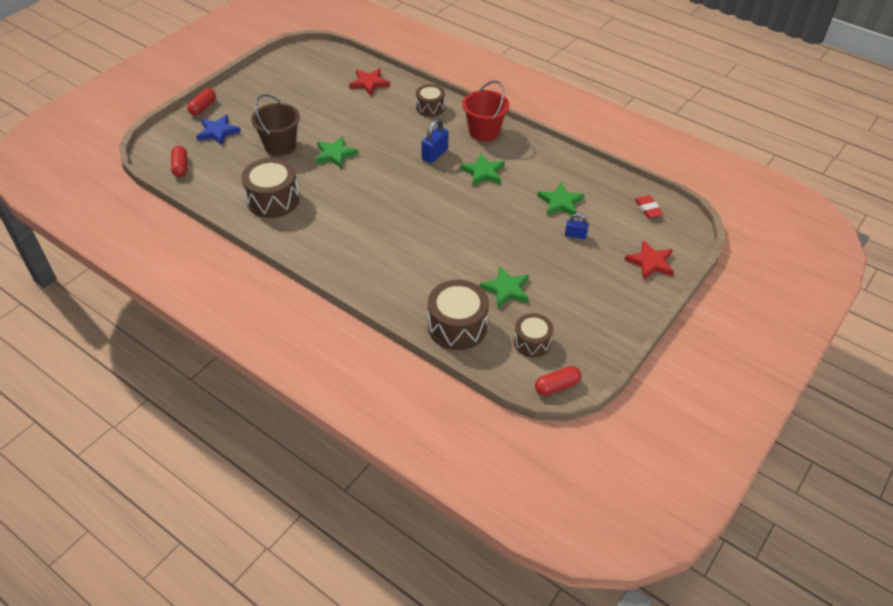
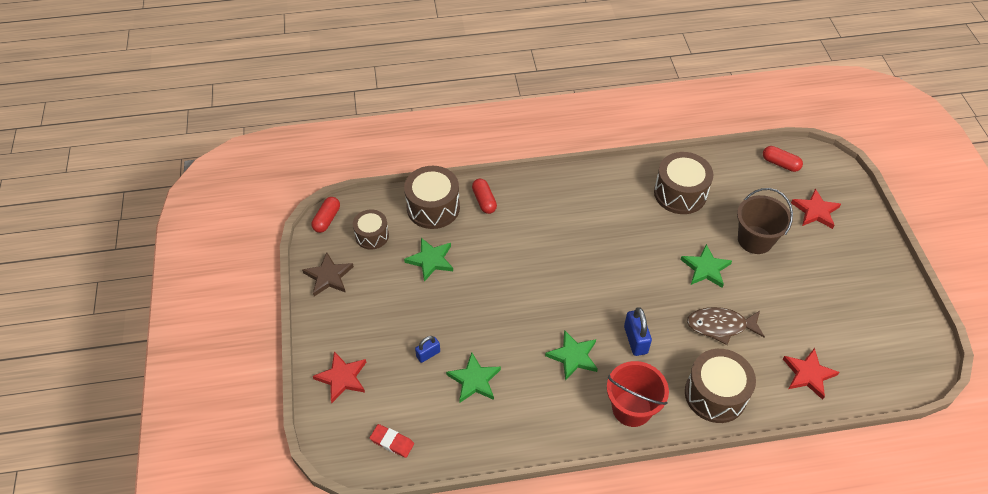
camera: 135 degrees right, 5 degrees up
(203, 107) = (868, 221): red capsule -> red capsule (484, 201)
(218, 132) = (815, 211): blue star -> red star
(377, 127) = (720, 326): none -> brown fish
(430, 108) = (715, 394): brown drum -> brown drum, size x1.61
(599, 336) = (328, 276): none -> brown star

